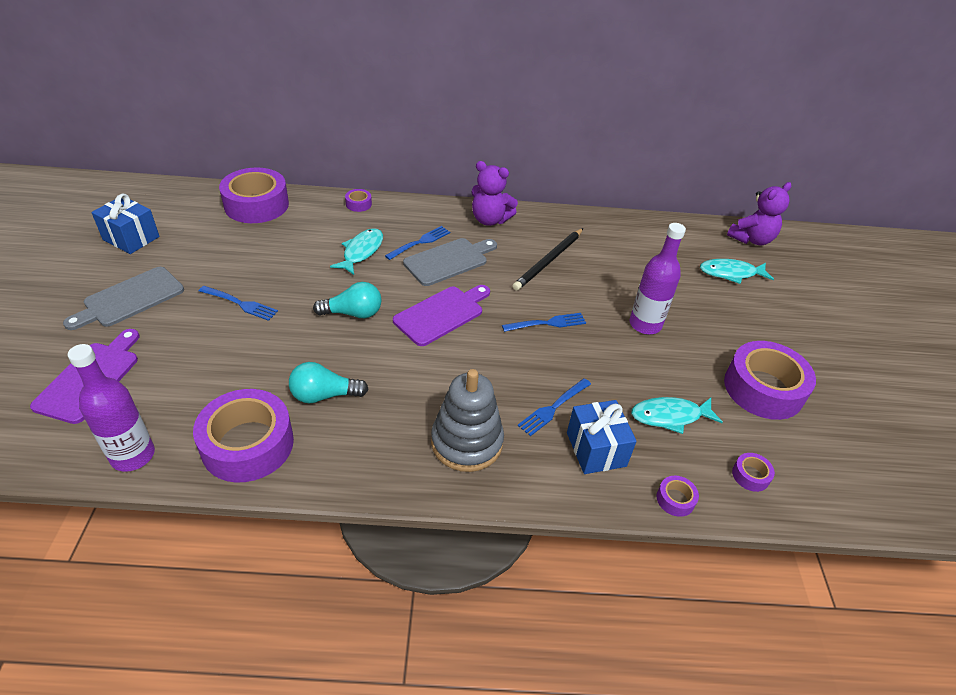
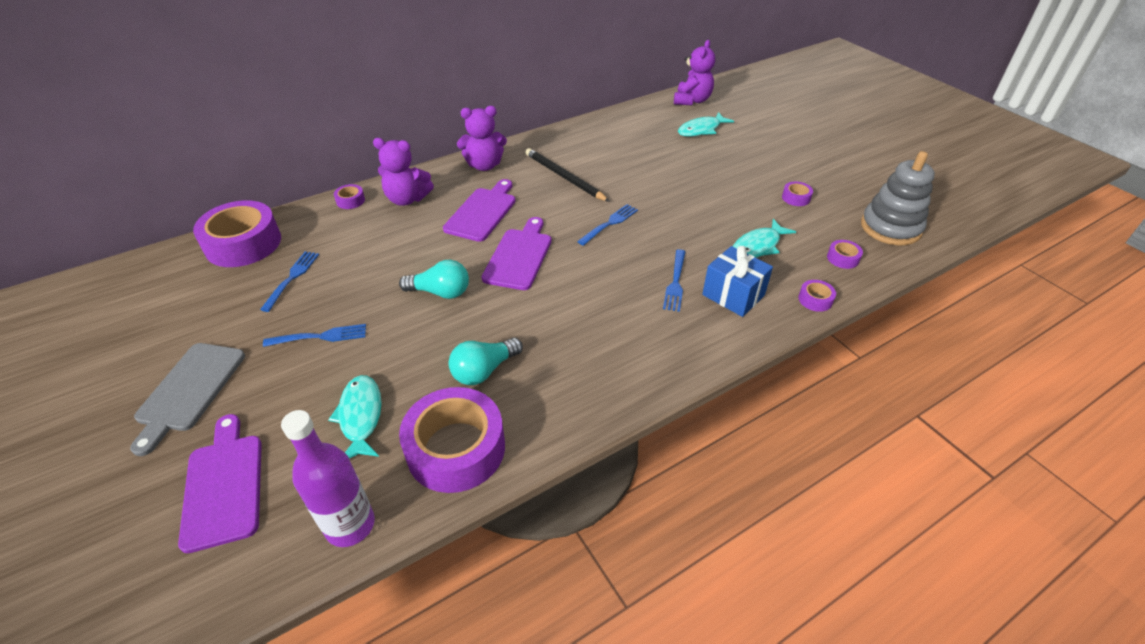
camera: 30 degrees left, 0 degrees up
(131, 238) = (126, 335): blue gift -> none
(353, 313) = (441, 292): turquoise light bulb -> turquoise light bulb turned 45 degrees clockwise
(361, 252) = (395, 239): turquoise fish -> turquoise fish (360, 416)
(401, 222) = (407, 199): none -> purple teddy bear
(419, 242) = (441, 209): blue fork -> blue fork (292, 278)
(449, 261) = (482, 212): grey cutting board -> purple cutting board
(467, 442) = (638, 342): grey stacking toy -> grey stacking toy (890, 228)
(548, 261) = (564, 177): black pencil -> black pencil turned 135 degrees clockwise
(645, 324) = (679, 191): purple bottle -> none
(763, 389) = (796, 198): purple tape -> purple tape, size x0.42

